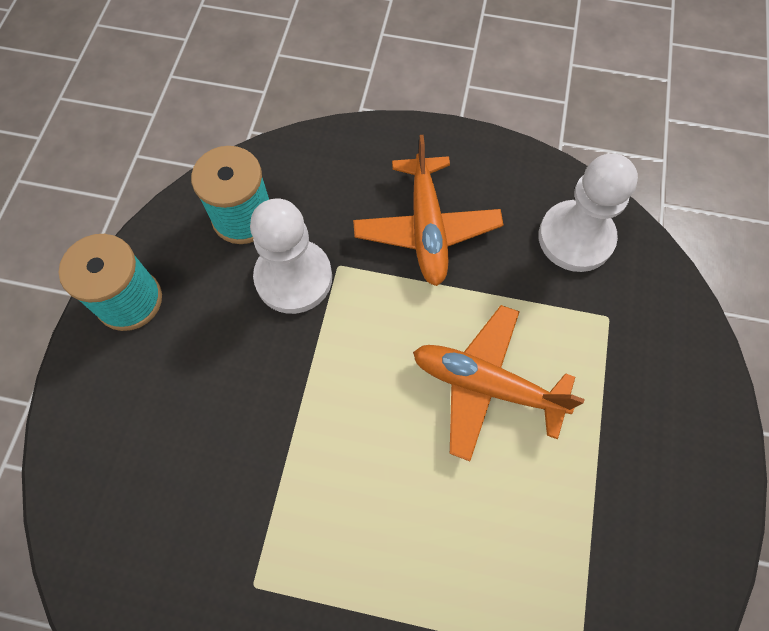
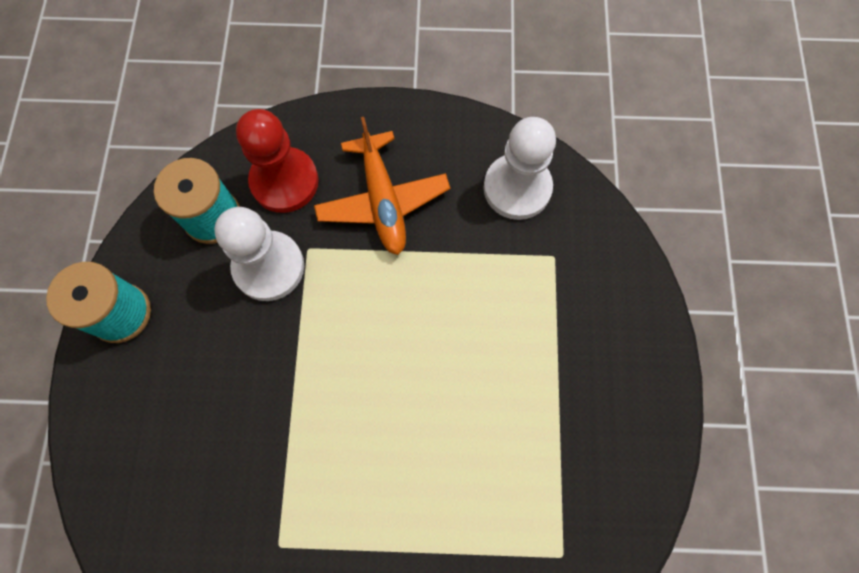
camera: 10 degrees left, 5 degrees up
(325, 192) = (284, 181): none -> red pawn
(486, 385) = (455, 336): orange plane -> none

